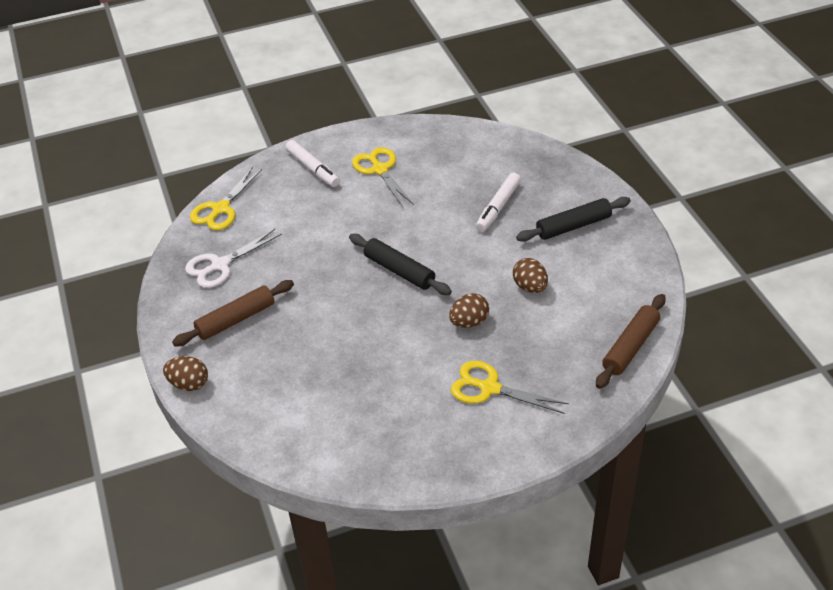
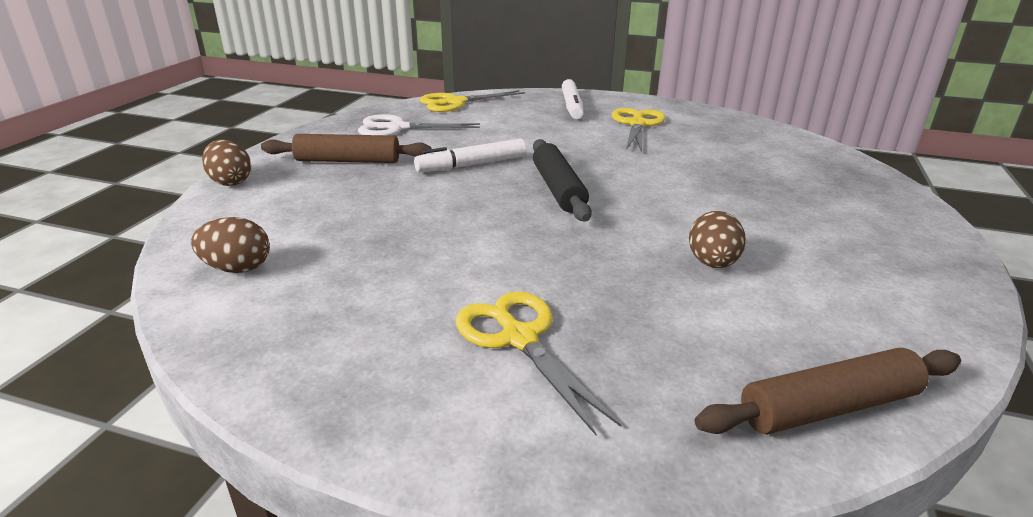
camera: 35 degrees right, 15 degrees down
(469, 322) = (582, 260): brown egg -> brown egg (237, 268)
(498, 207) = (746, 186): white marker -> white marker (471, 165)
(573, 226) = (844, 234): black rolling pin -> none

